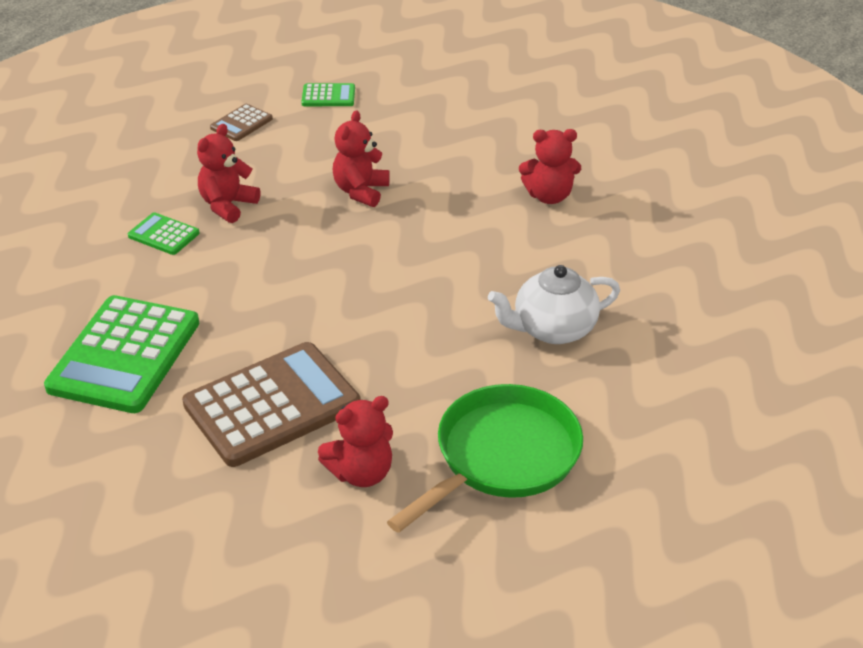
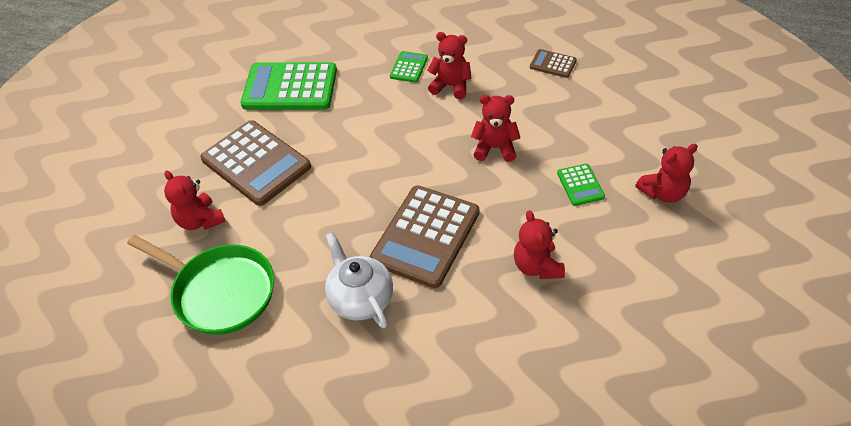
camera: 80 degrees right, 10 degrees up
(328, 96) = (615, 98): green calculator -> green calculator (580, 185)
(477, 265) = (426, 236): none -> brown calculator
(482, 101) = (663, 193): none -> red teddy bear

